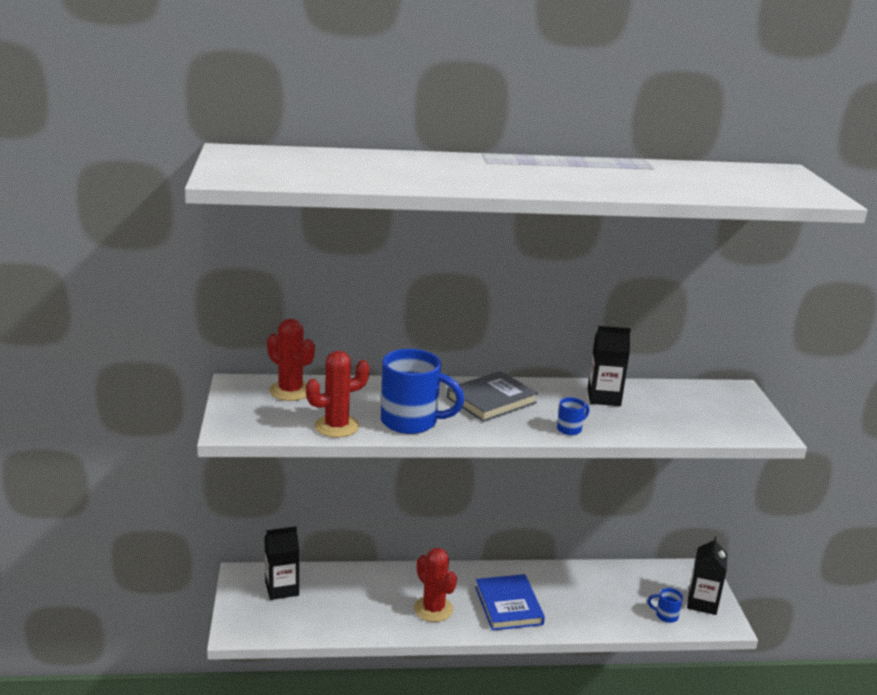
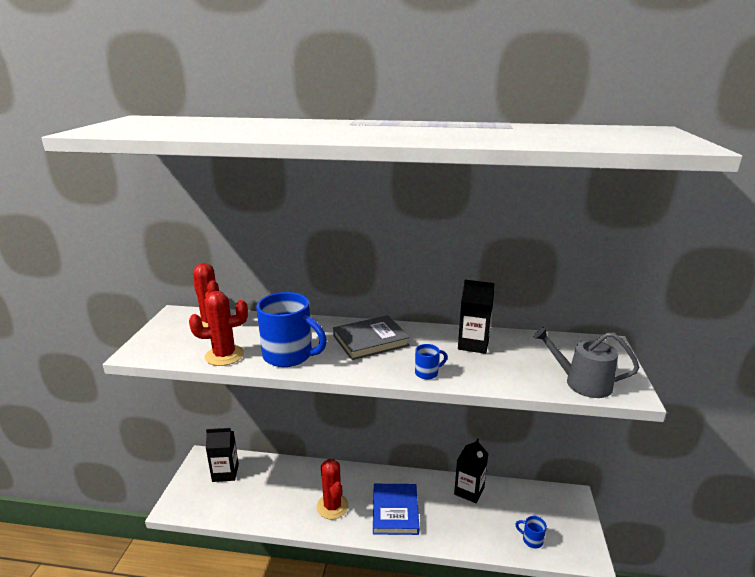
camera: 15 degrees right, 0 degrees up
(702, 603) = (569, 531): black carton -> black carton (469, 491)
(725, 428) = (582, 383): none -> grey watering can

